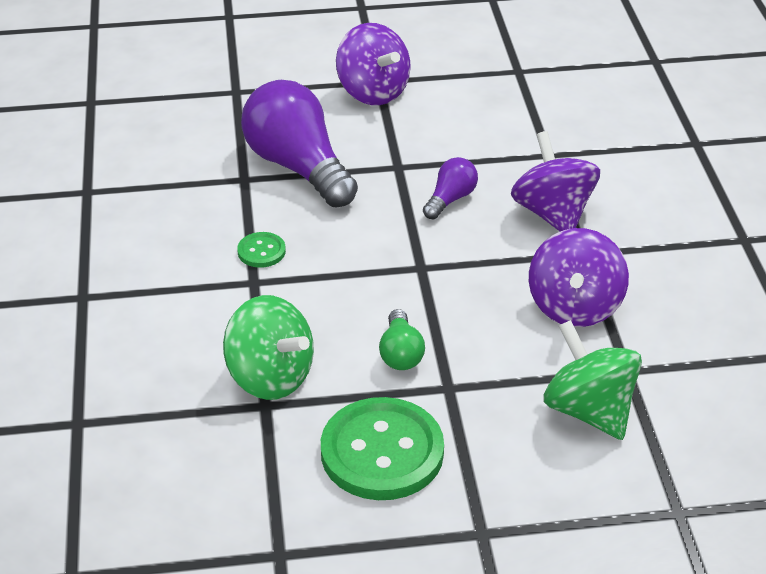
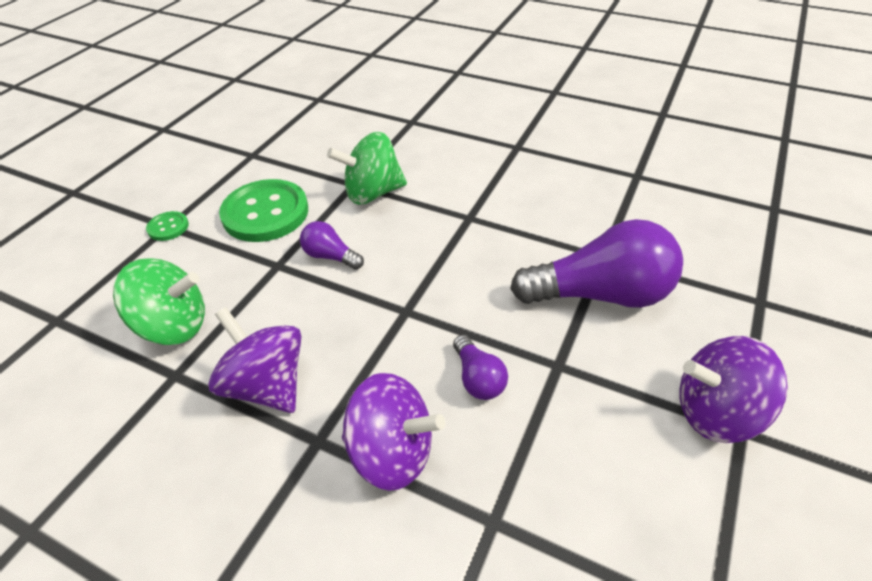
camera: 125 degrees right, 5 degrees up
(261, 251) = (499, 232): green button -> green button (168, 227)
(400, 353) = (330, 256): green light bulb -> purple light bulb

